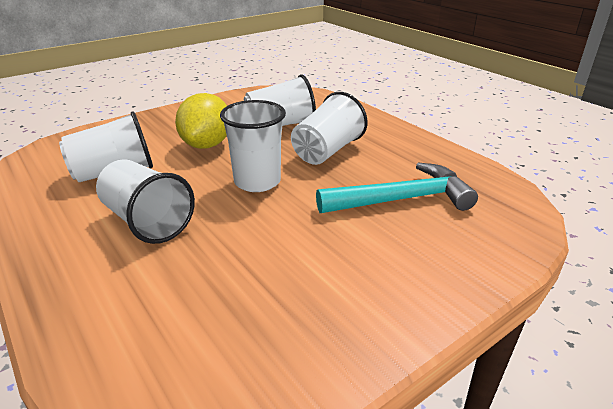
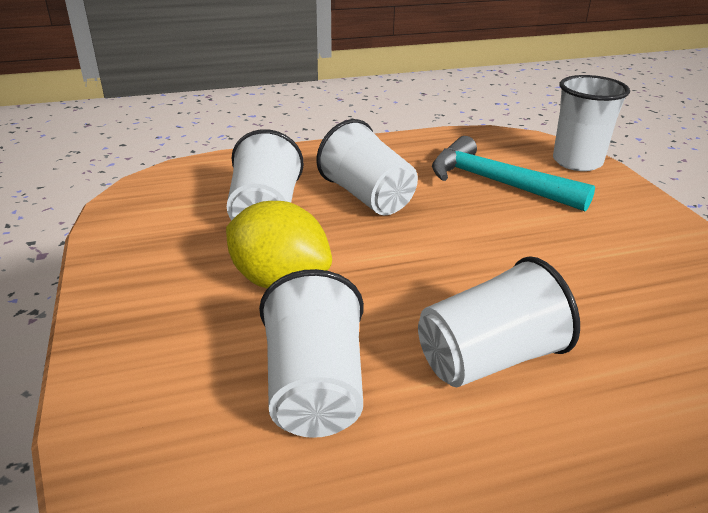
camera: 70 degrees left, 0 degrees up
(257, 182) = (419, 256): white cup -> white cup (577, 162)
(402, 199) = (496, 183): turquoise hammer -> turquoise hammer turned 60 degrees counterclockwise

